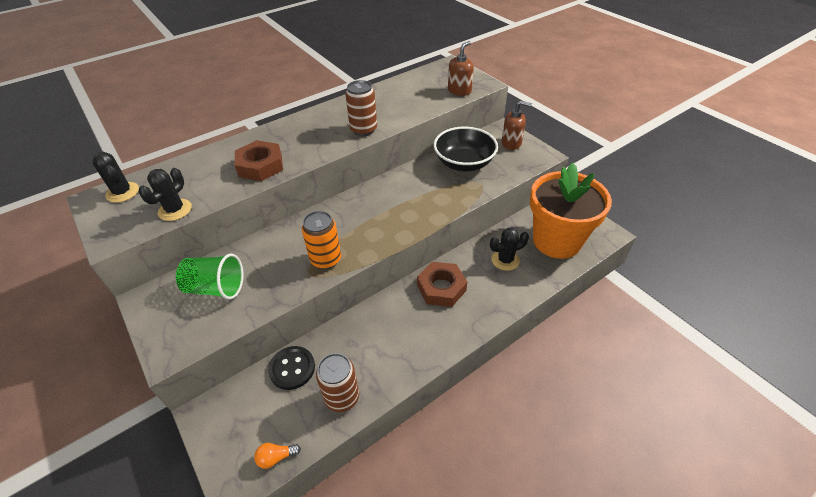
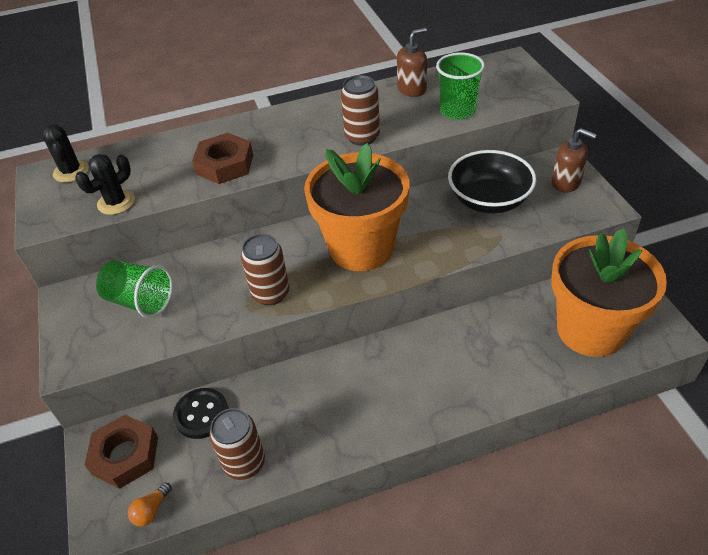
camera: 20 degrees right, 0 degrees up
(276, 457) = (151, 510): orange light bulb -> orange light bulb turned 60 degrees counterclockwise
(326, 259) = (270, 293): orange can -> brown can
(384, 212) = (361, 248): none -> orange flower pot
(427, 102) = (457, 111): none -> green cup
(441, 288) = (410, 359): brown nut -> brown nut (125, 455)
(459, 91) = (508, 100): brown soap dispenser -> brown soap dispenser (412, 89)
(505, 260) = (508, 341): black cactus -> none

